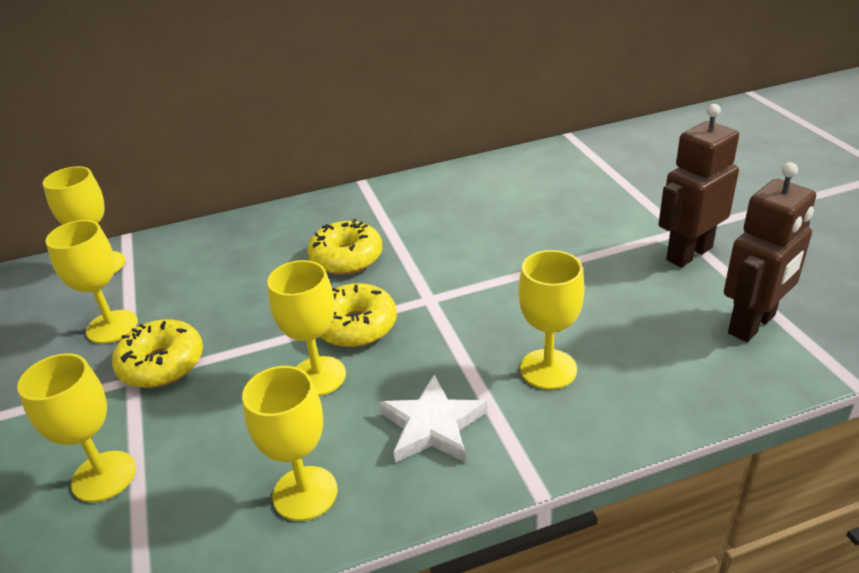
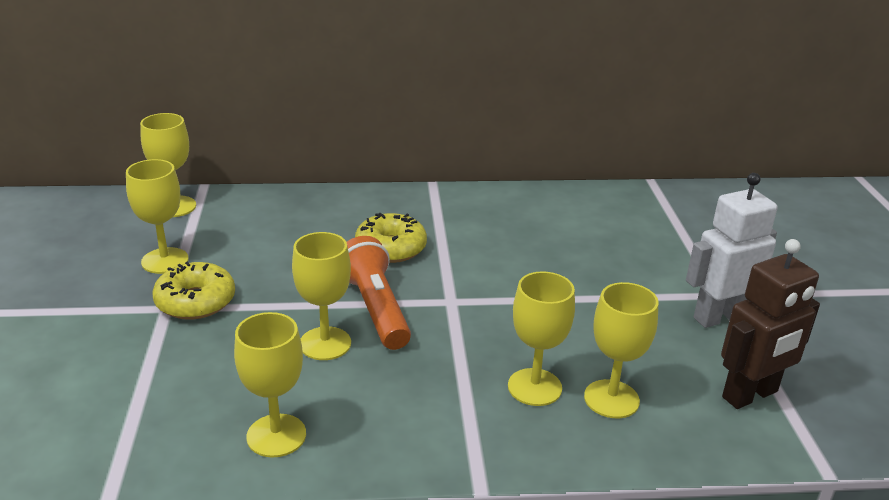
camera: 10 degrees right, 5 degrees down
(104, 476) = (116, 380): yellow goblet -> yellow goblet (611, 399)
(356, 326) = (375, 309): yellow donut -> orange flashlight
(432, 426) = (409, 409): white star -> none
(688, 253) = (718, 317): brown robot -> white robot

